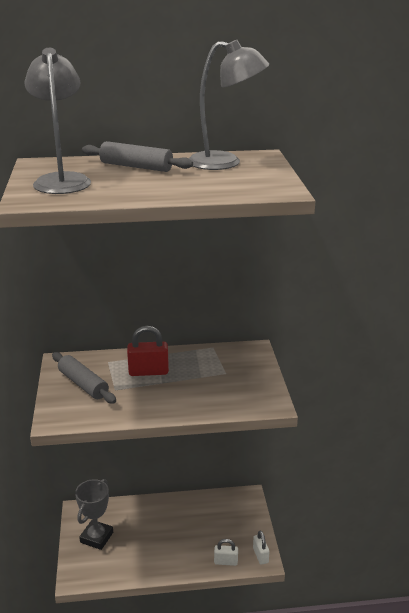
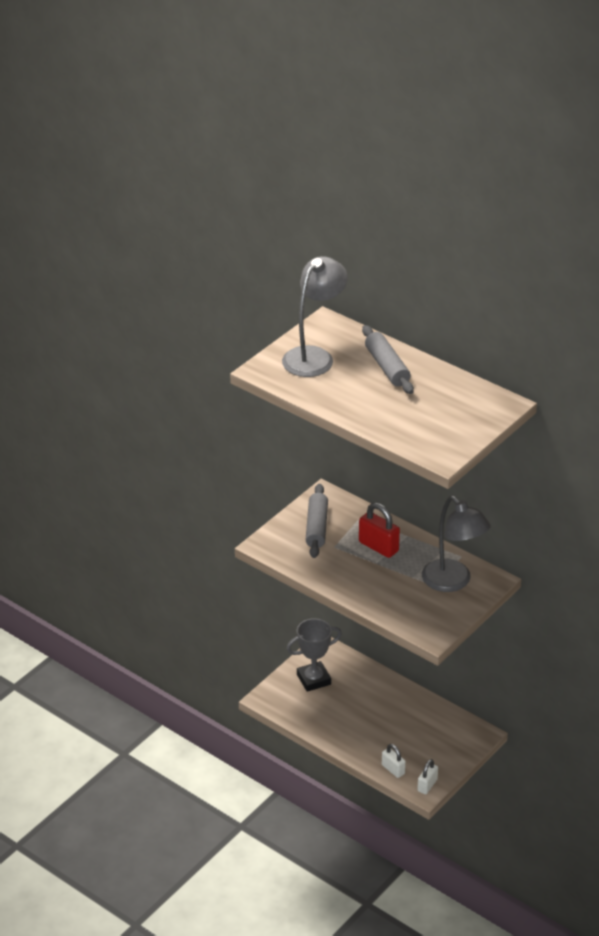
camera: 45 degrees right, 10 degrees up
(225, 162) = (460, 398): grey lamp -> grey lamp (453, 582)

